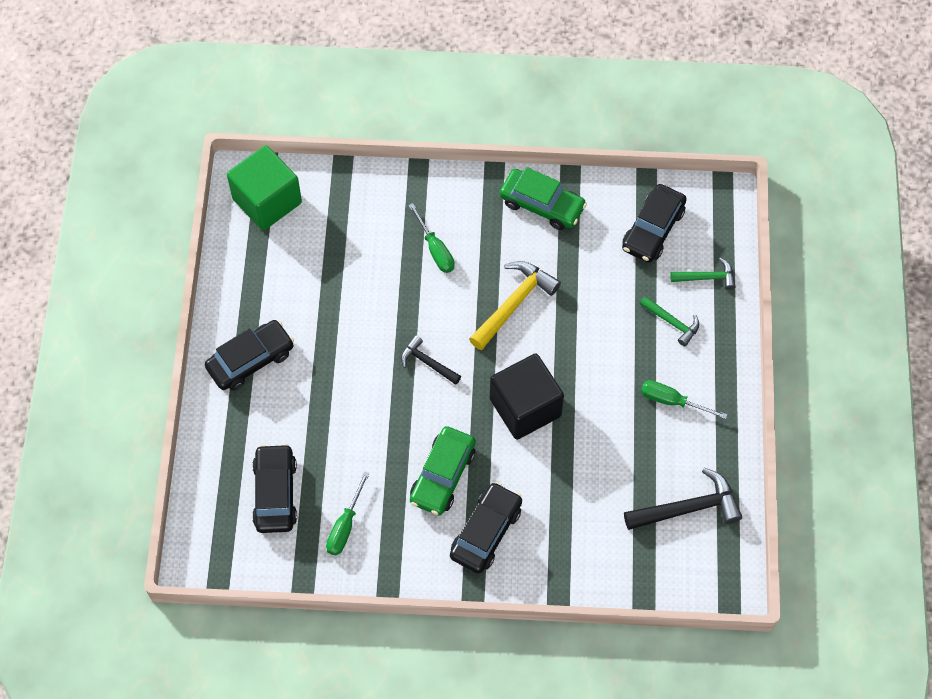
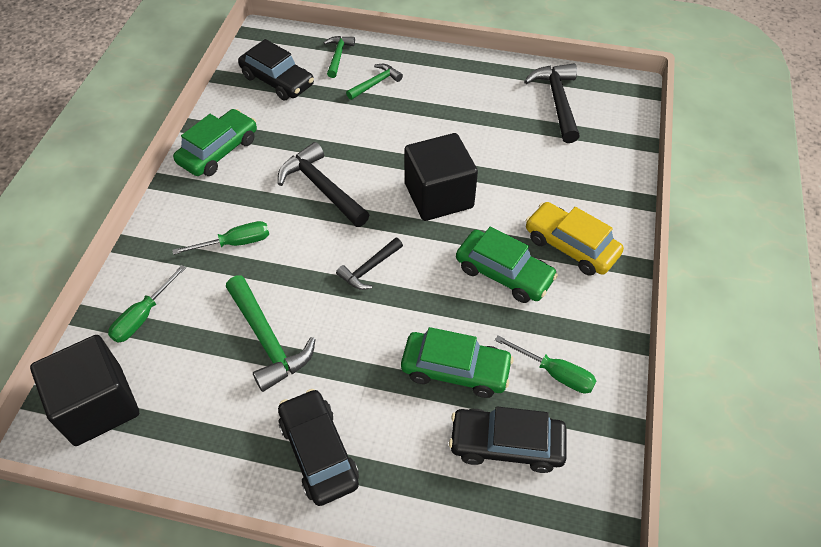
camera: 80 degrees left, 10 degrees down
(267, 201) = (98, 405): green cube -> black cube
(336, 447) = (455, 370): none -> green car
(341, 300) = (267, 340): none -> green hammer
(486, 532) = (571, 246): black car -> yellow car
(514, 303) = (321, 187): yellow hammer -> black hammer
(672, 401) = (453, 95): green screwdriver -> green screwdriver (143, 316)

